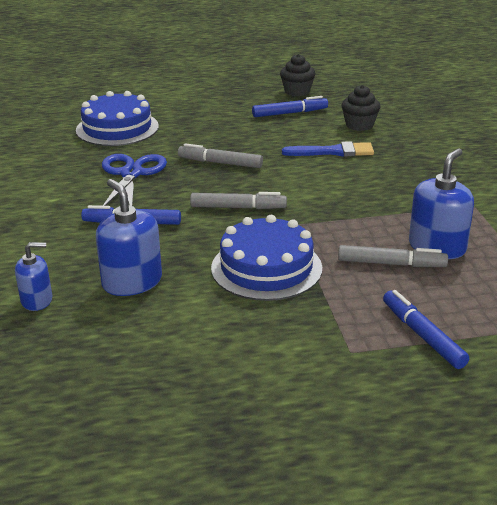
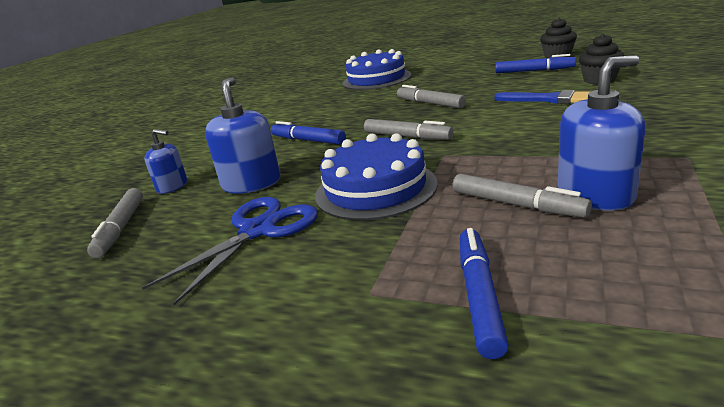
camera: 35 degrees right, 5 degrees down
(45, 354) = (121, 228): none -> grey marker
(131, 174) = (350, 107): blue scissors -> blue scissors (258, 231)

